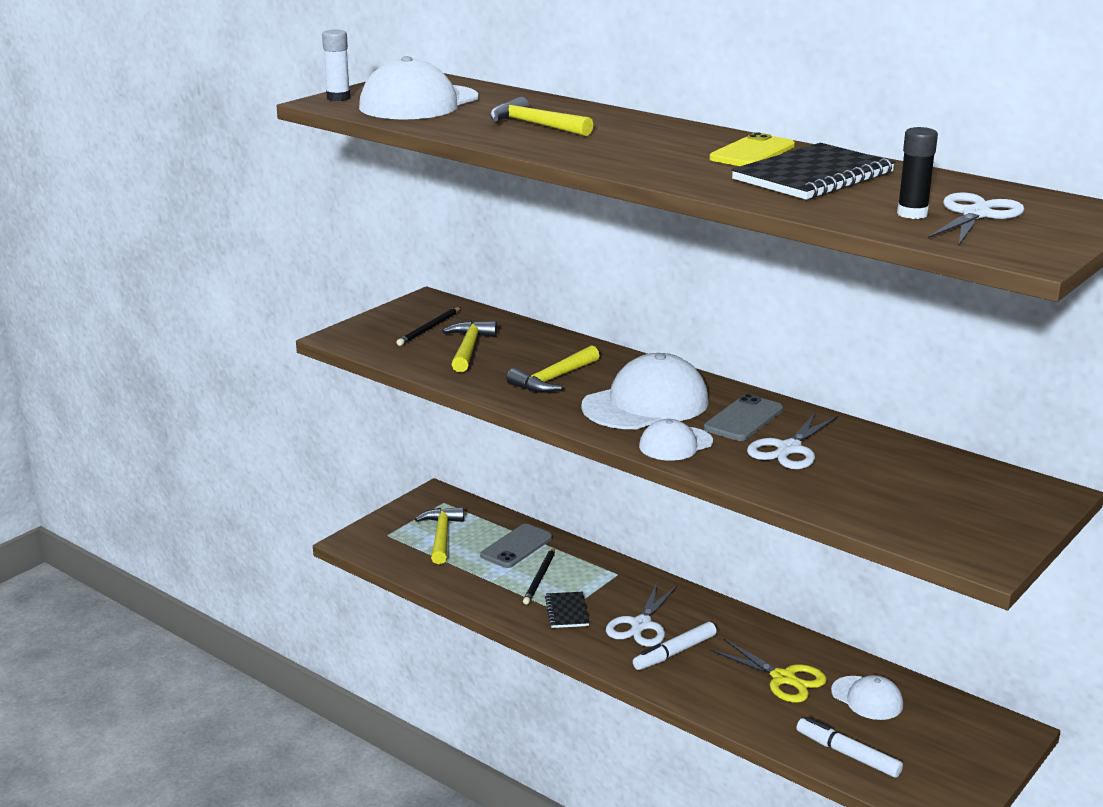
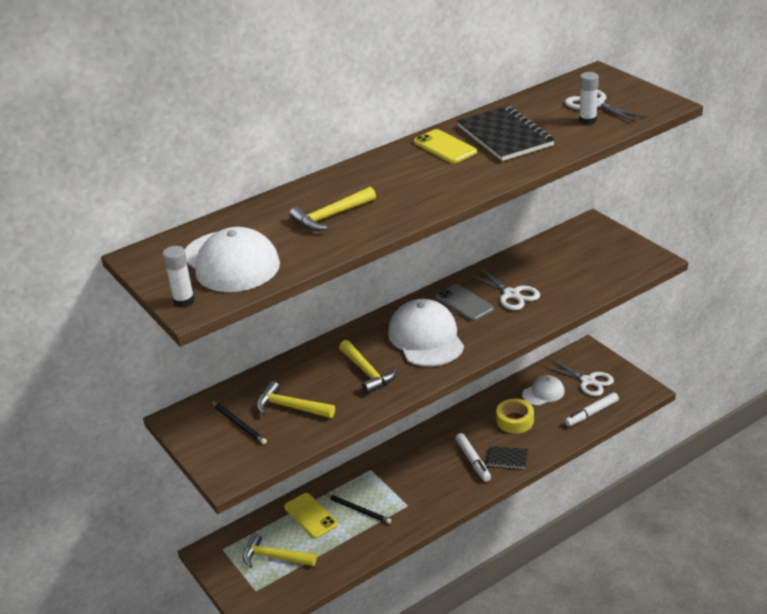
camera: 70 degrees left, 10 degrees up
(516, 547) = (310, 516): grey phone -> yellow phone
(567, 611) = (407, 503): black notebook -> black notebook (507, 458)
(641, 625) = (437, 470): white scissors -> white scissors (588, 381)
(675, 444) = (489, 336): white cap -> none
(783, 678) = (515, 420): yellow scissors -> yellow tape
(912, 214) = (587, 120): black glue stick -> white glue stick

